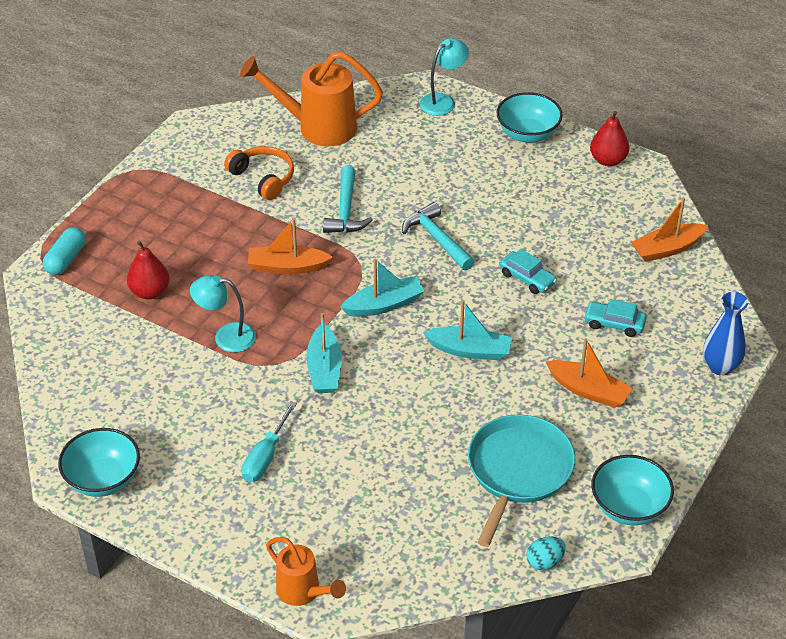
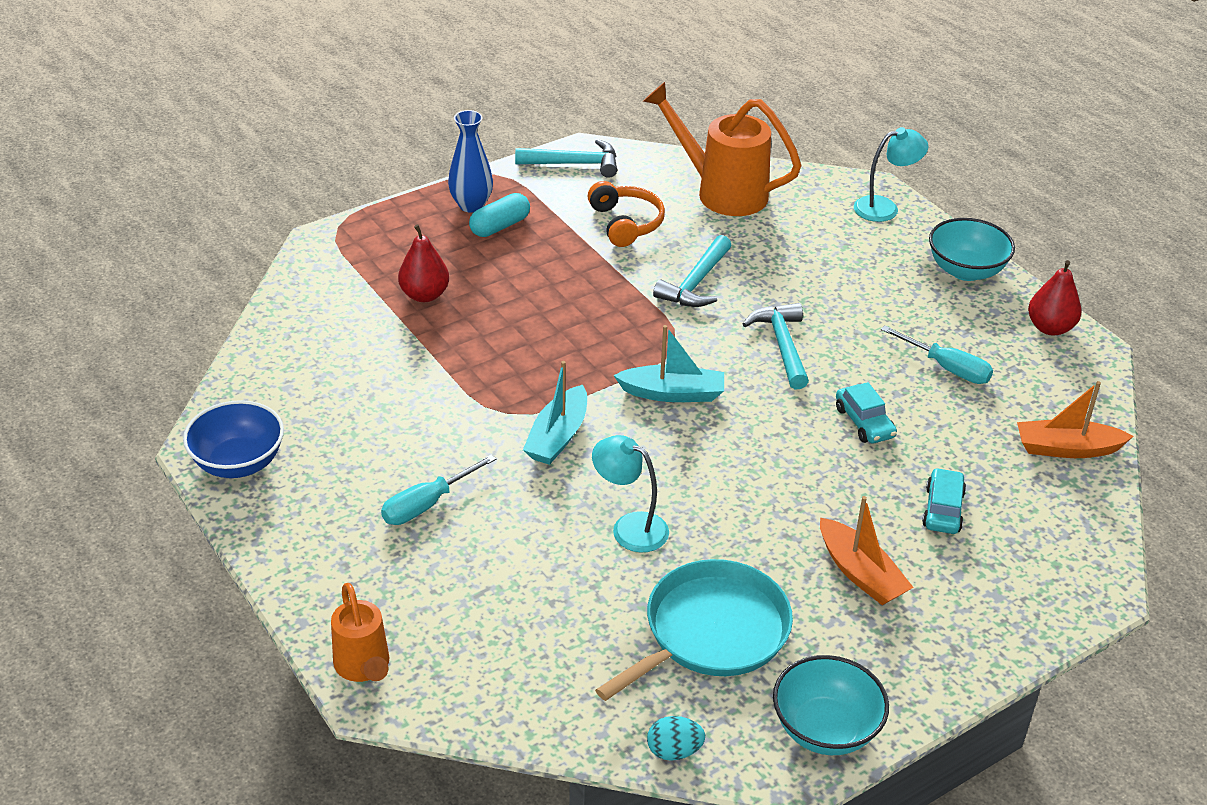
camera: 25 degrees right, 5 degrees down
(66, 259) = (362, 236): turquoise capsule -> turquoise capsule (500, 226)
(103, 479) = (238, 463): turquoise bowl -> blue bowl
(191, 140) = (574, 164): none -> turquoise hammer
(226, 337) = (472, 366): turquoise lamp -> turquoise lamp (630, 527)
(287, 267) = (590, 319): orange boat -> none
(470, 350) = (741, 476): turquoise boat -> none
(558, 216) = (947, 368): none -> turquoise screwdriver
(614, 324) = (943, 509): turquoise car -> turquoise car turned 60 degrees clockwise
(720, 367) = (1054, 608): blue vase -> blue vase (471, 205)

